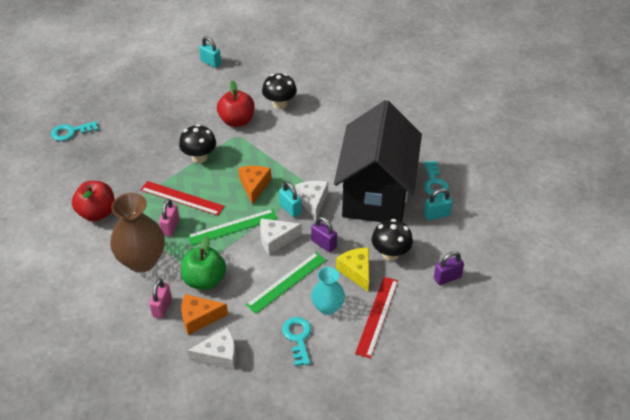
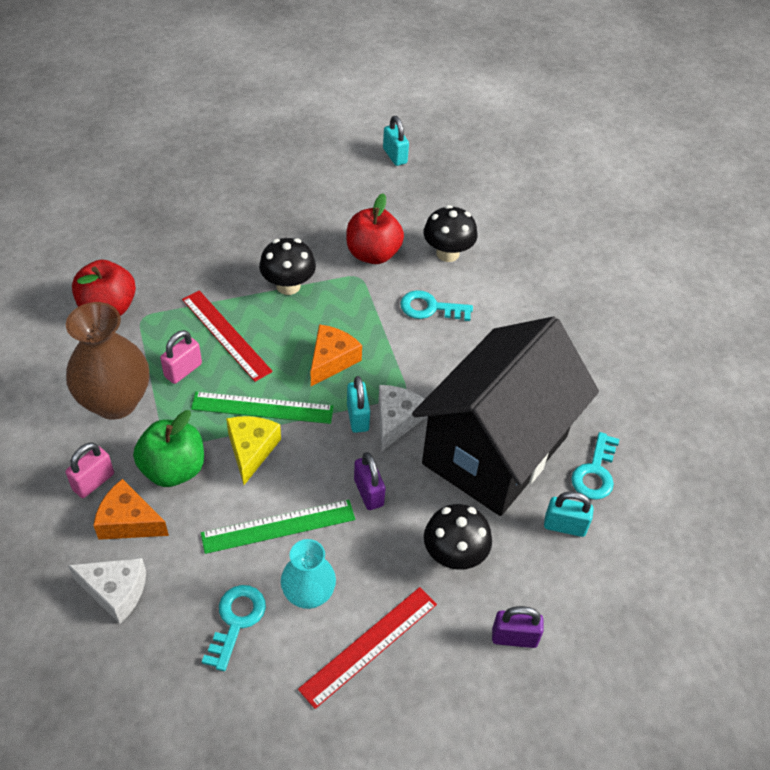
camera: 25 degrees right, 5 degrees up
(71, 132) = (154, 182): turquoise key -> turquoise key (430, 308)
(276, 240) = (307, 454): white cheese -> none
(356, 271) = (386, 559): yellow cheese -> yellow cheese (251, 450)

